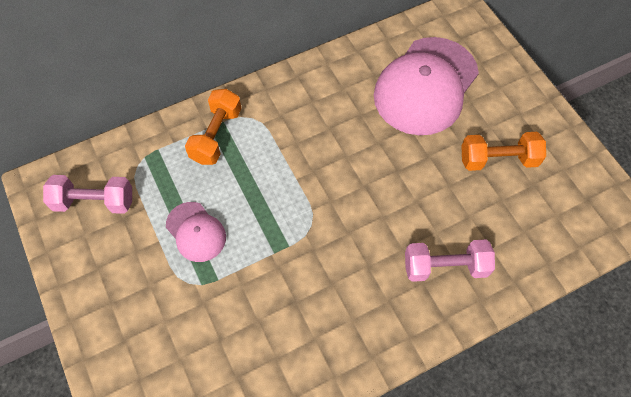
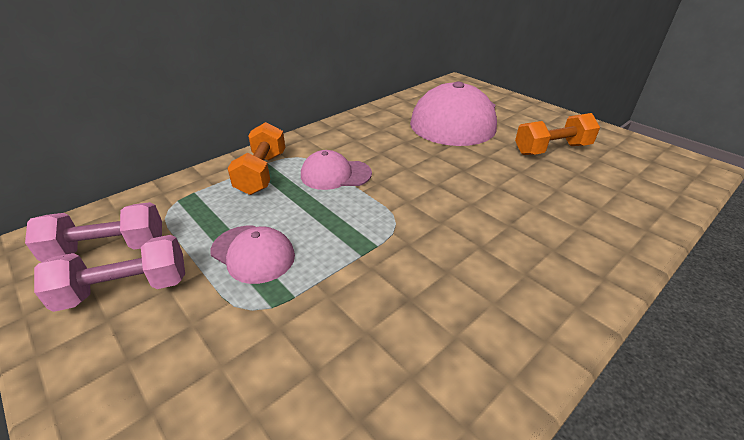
camera: 15 degrees left, 25 degrees down
(279, 152) = (335, 174): none -> pink cap
(445, 267) = (566, 231): pink dumbbell -> pink dumbbell (125, 289)

